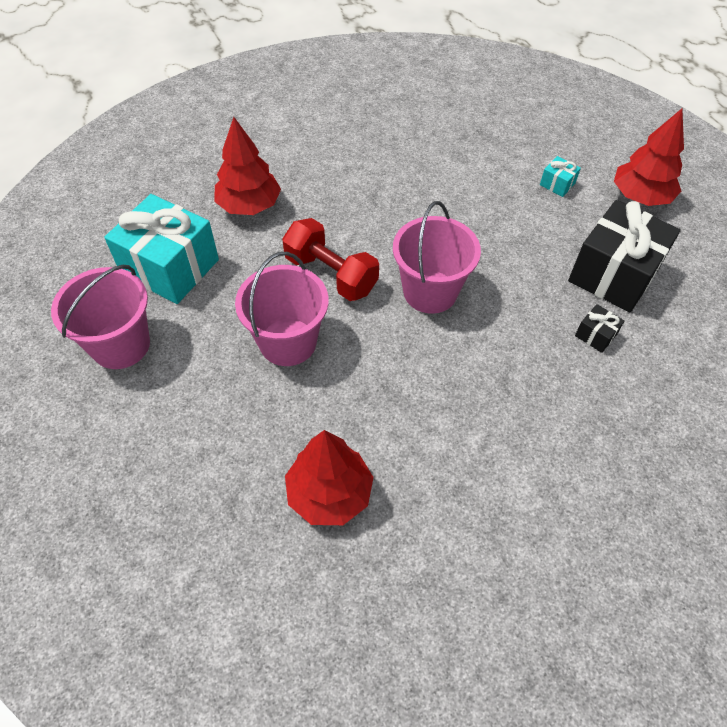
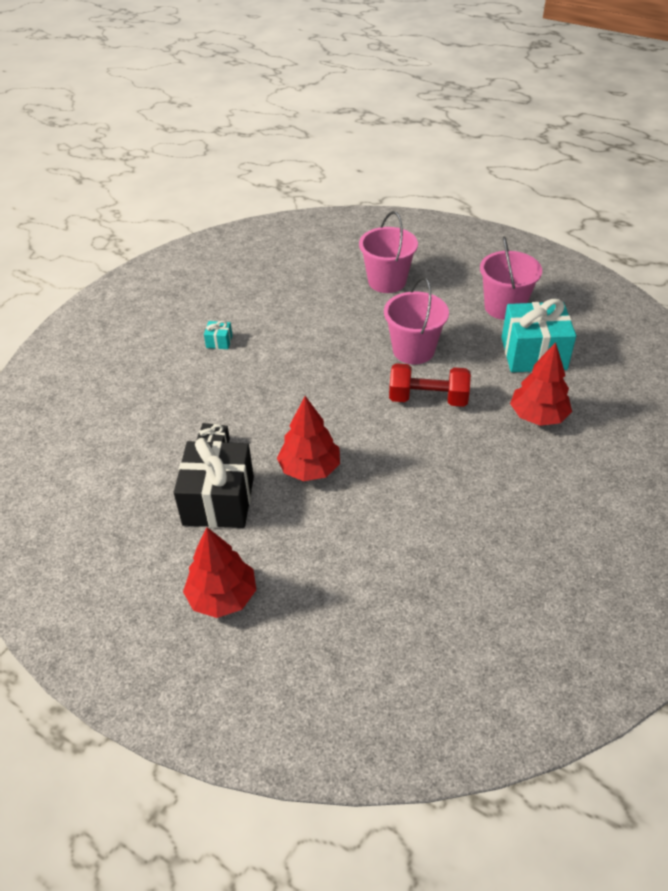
camera: 150 degrees right, 10 degrees down
(329, 493) = (324, 302): red tree -> red tree (310, 469)
(430, 291) = (350, 420): pink bucket -> pink bucket (387, 281)
(557, 184) = (309, 569): turquoise gift -> turquoise gift (219, 342)

